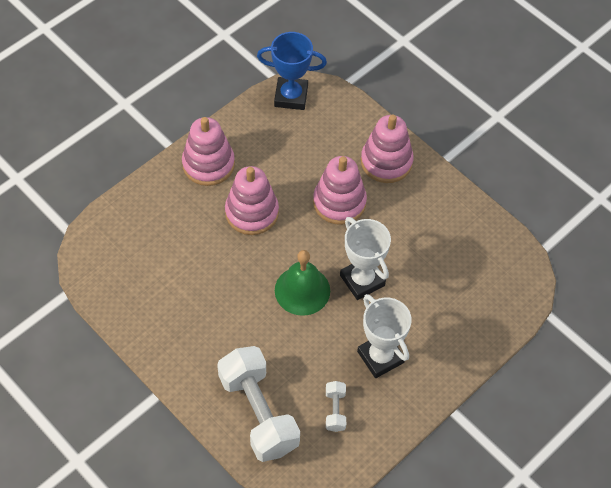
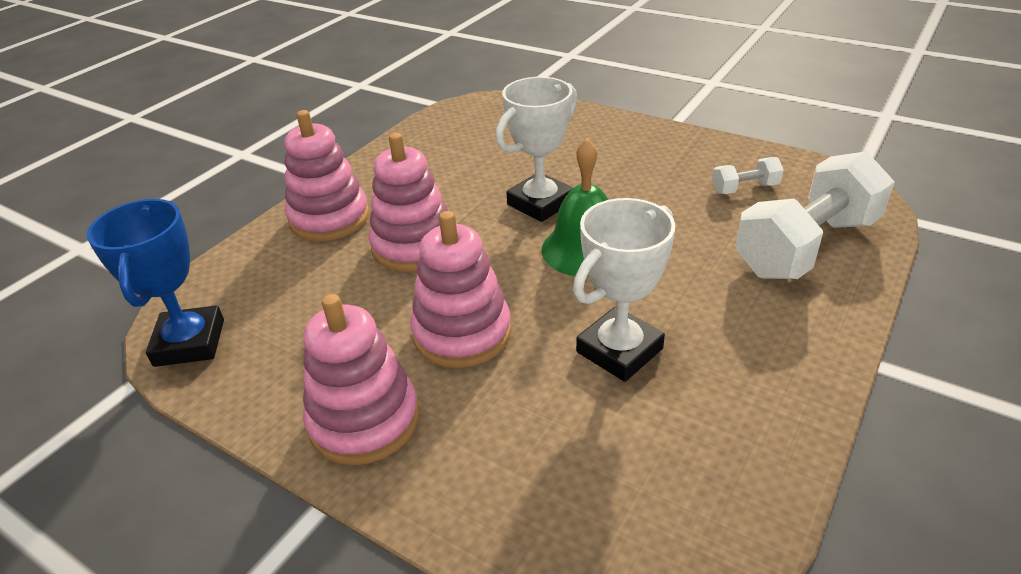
camera: 100 degrees left, 20 degrees down
(380, 357) = (645, 171): white trophy -> white trophy (619, 350)

